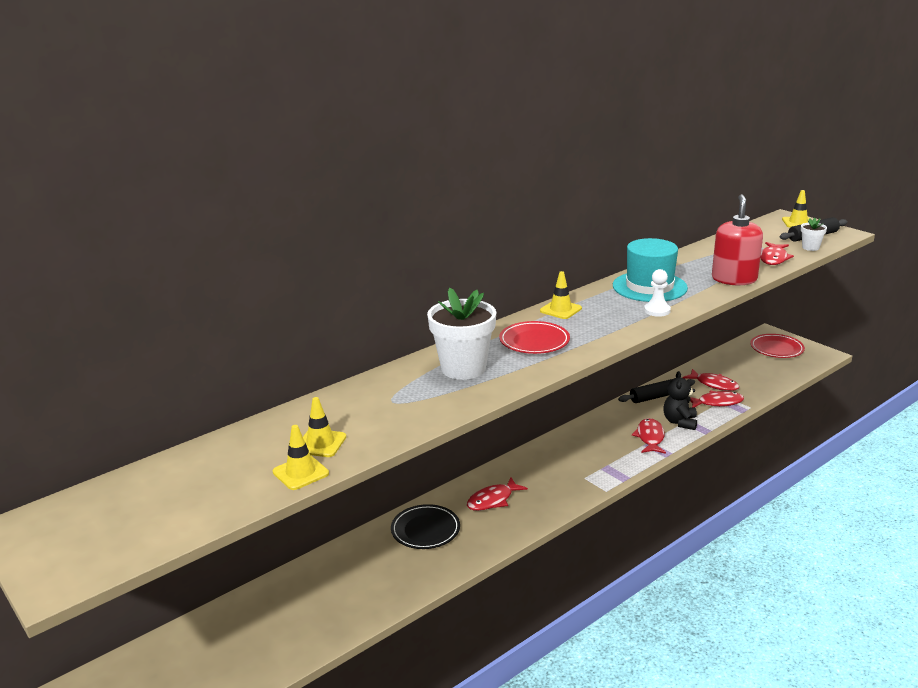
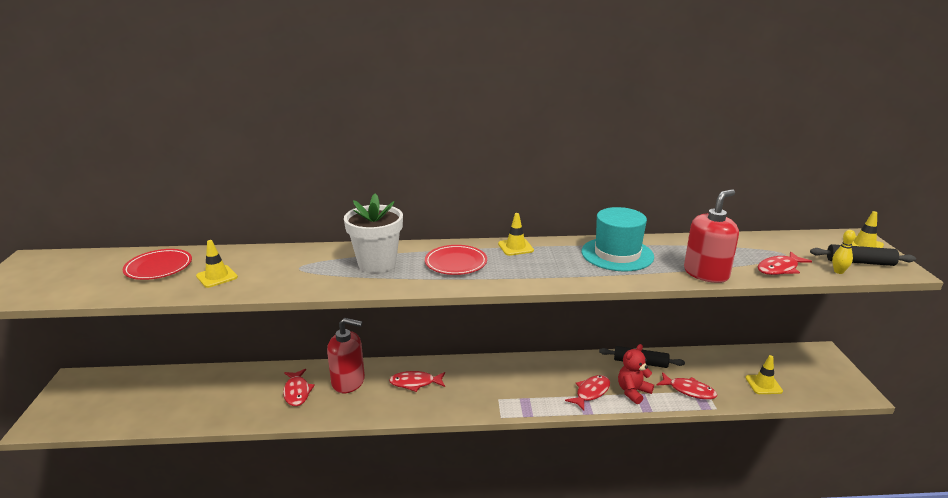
camera: 35 degrees right, 0 degrees up
(300, 473) = (176, 290): yellow traffic cone -> yellow traffic cone (763, 384)
(425, 530) = (348, 381): black plate -> red soap dispenser
(657, 311) = (589, 275): white pawn -> none
(680, 422) = (633, 392): black teddy bear -> red teddy bear
(714, 384) = (706, 374): red fish -> red fish (297, 392)
(776, 348) = (813, 368): red plate -> red plate (158, 267)
(810, 247) = (838, 271): white flower pot -> yellow bowling pin

